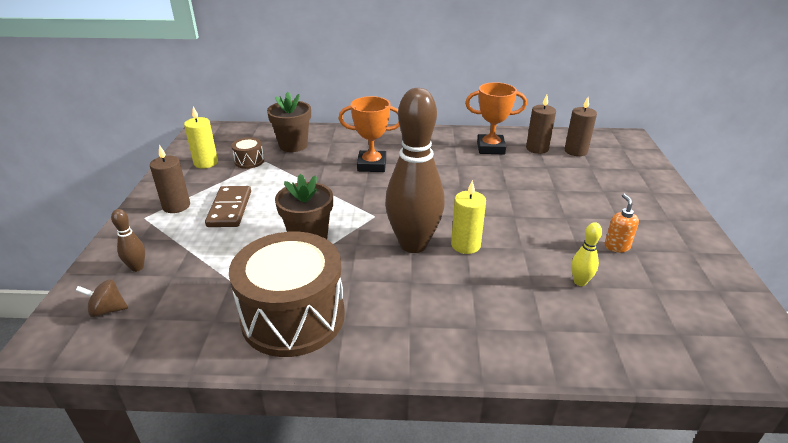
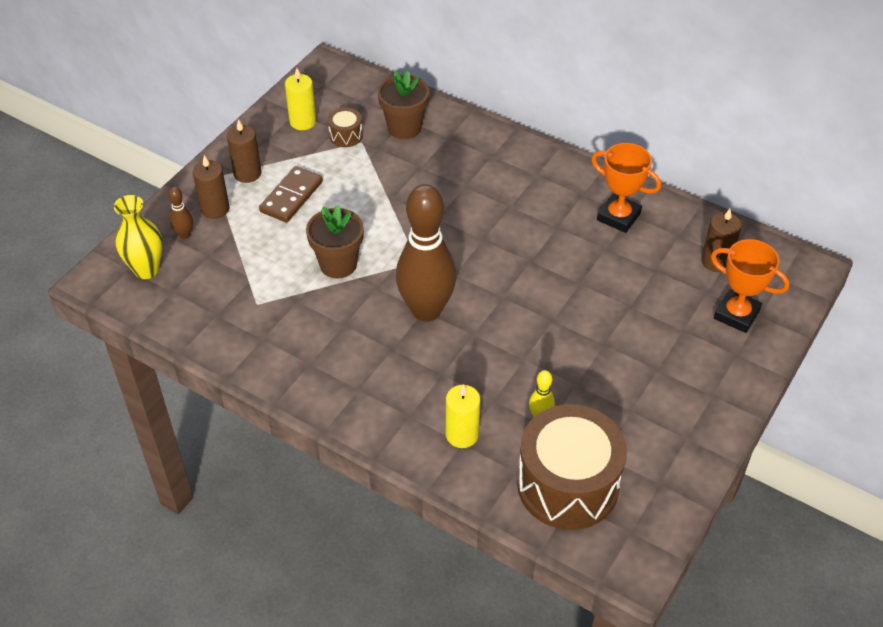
camera: 30 degrees right, 15 degrees up
(107, 310) = (146, 270): brown spinning top -> yellow vase
(293, 317) = (276, 339): brown drum -> brown drum (568, 485)
(372, 165) = (465, 191): orange trophy -> orange trophy (736, 314)
(465, 245) = (473, 332): yellow candle -> yellow candle (462, 434)
(537, 148) = (673, 239): brown candle -> brown candle (215, 209)
(616, 246) = (617, 398): orange soap dispenser -> none

